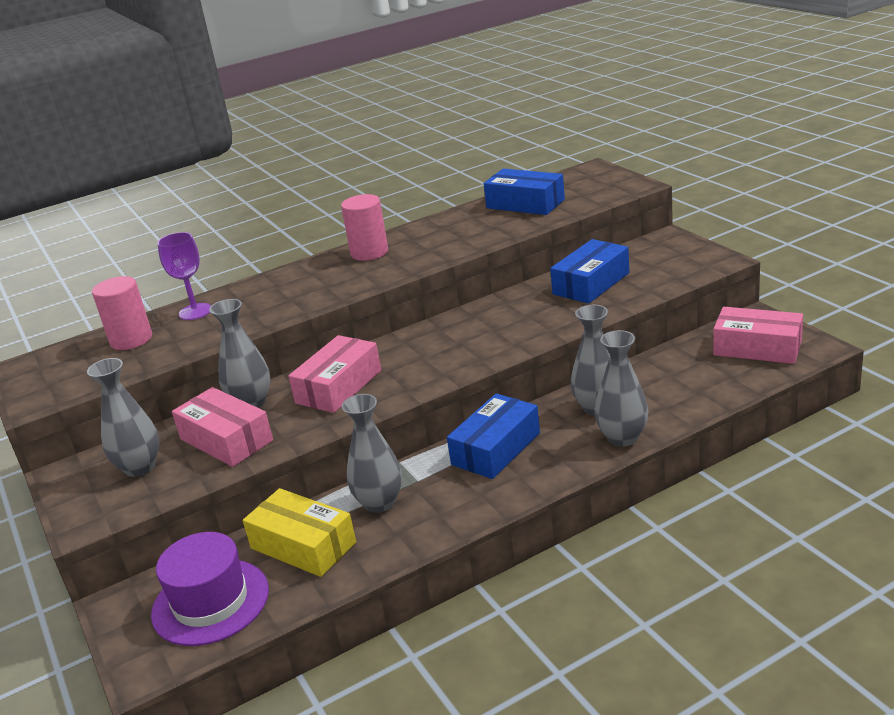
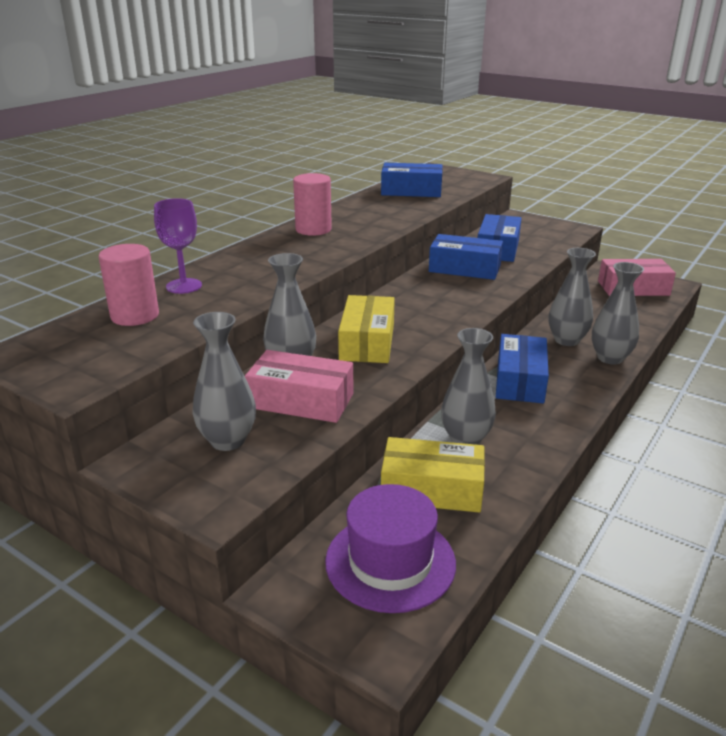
camera: 30 degrees left, 0 degrees up
(339, 386) = (367, 342): pink box -> yellow box
(525, 307) = (464, 268): none -> blue box

